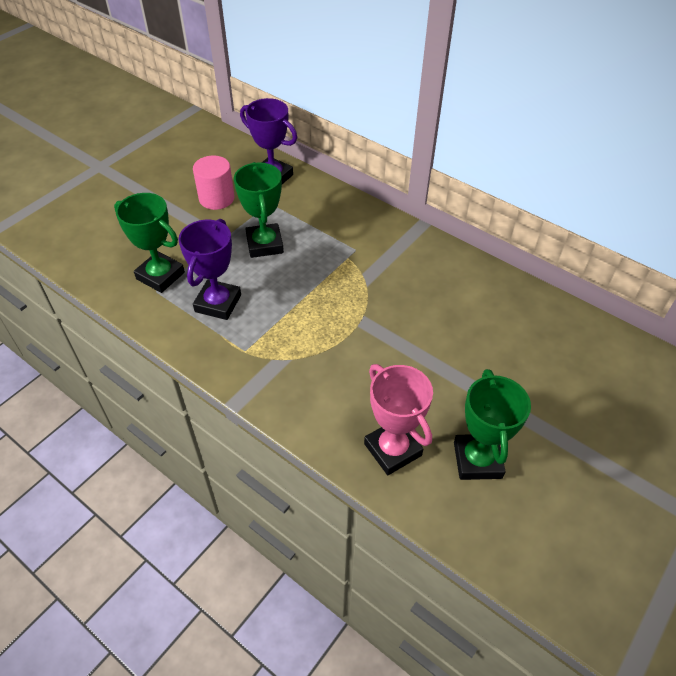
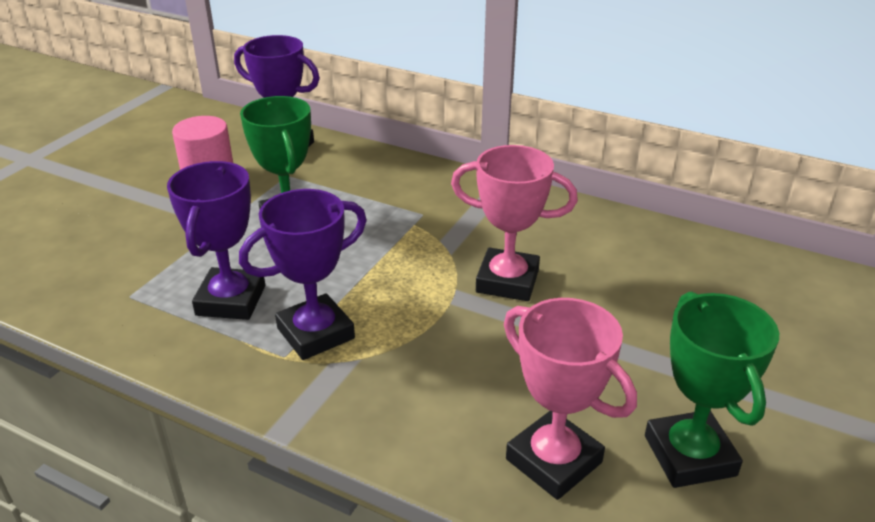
camera: 10 degrees left, 15 degrees down
(160, 276) = (135, 276): green trophy -> none
(267, 336) = (315, 333): none -> purple trophy
(399, 314) = (507, 281): none -> pink trophy

